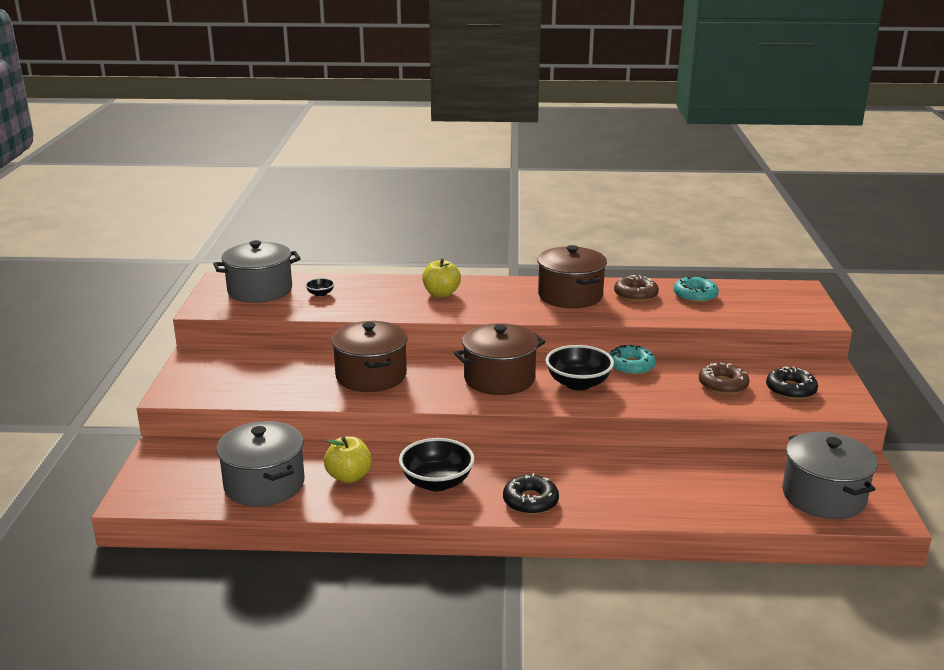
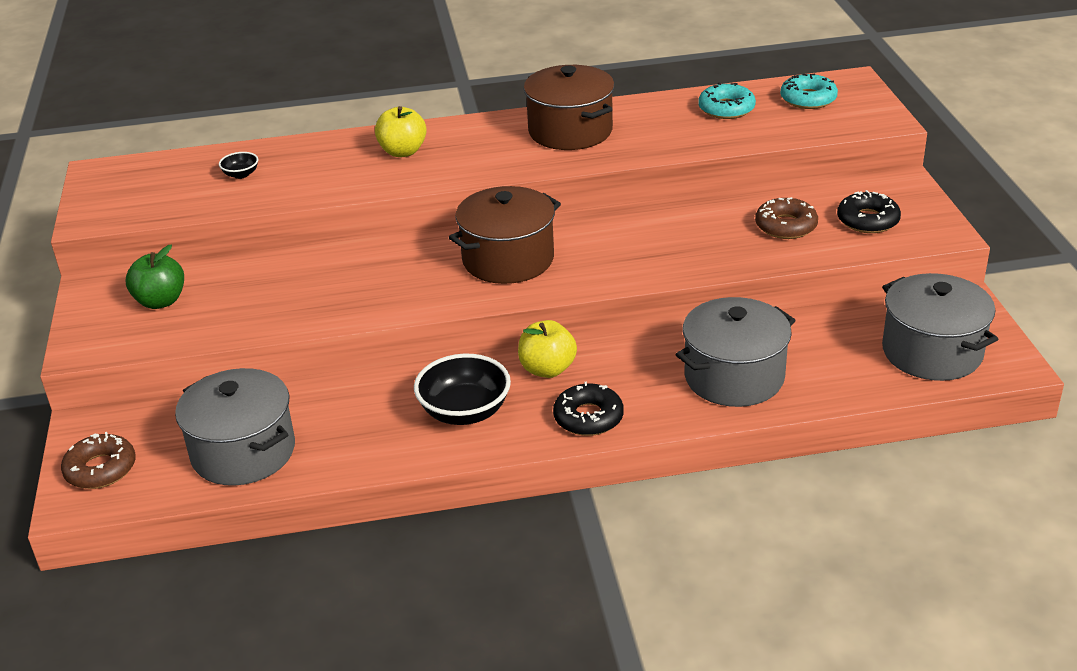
camera: 10 degrees left, 10 degrees up
(238, 371) = (160, 301): none -> green apple
(260, 290) = (156, 181): grey pot -> grey pot (734, 377)
(349, 476) = (350, 422): yellow apple -> yellow apple (547, 369)
(371, 376) = (341, 281): brown pot -> none
(578, 383) = (609, 251): black bowl -> none
(631, 366) = (667, 217): turquoise donut -> turquoise donut (808, 99)
(635, 295) = (652, 118): brown donut -> brown donut (101, 469)

